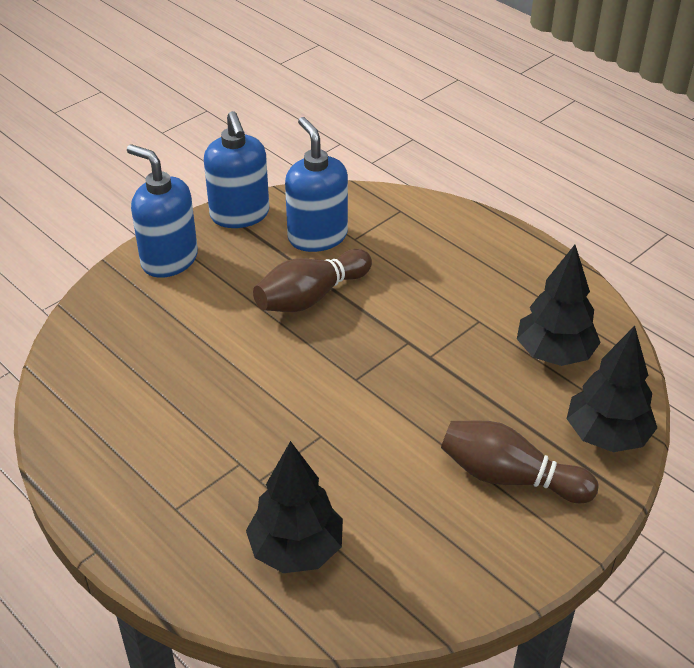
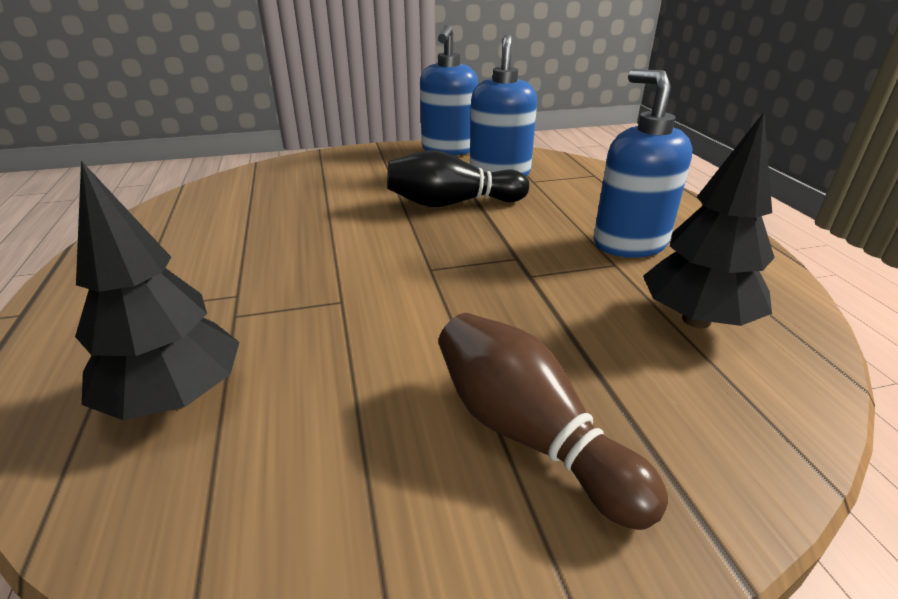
camera: 30 degrees right, 10 degrees down
(169, 260) = (364, 158): blue soap dispenser -> blue soap dispenser (629, 243)
(310, 297) = (452, 203): brown bowling pin -> black bowling pin
(606, 435) = (730, 442): black tree -> none

